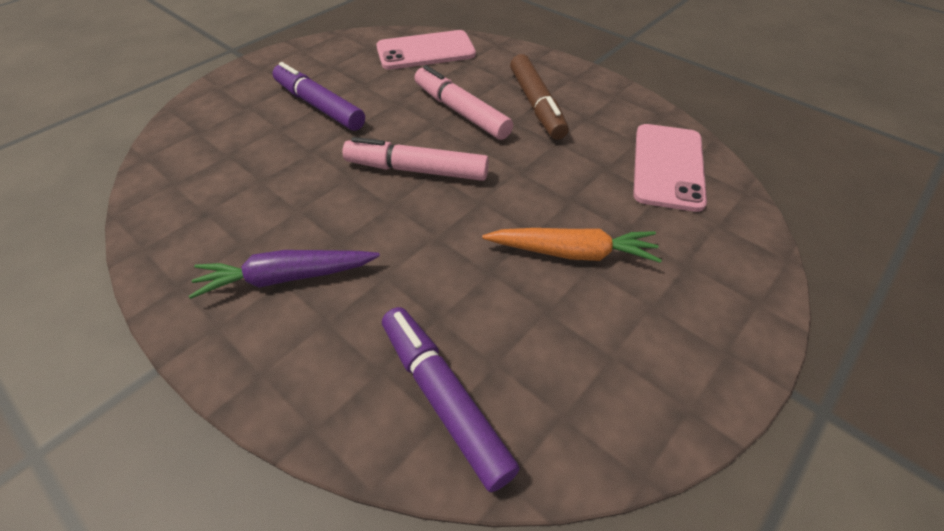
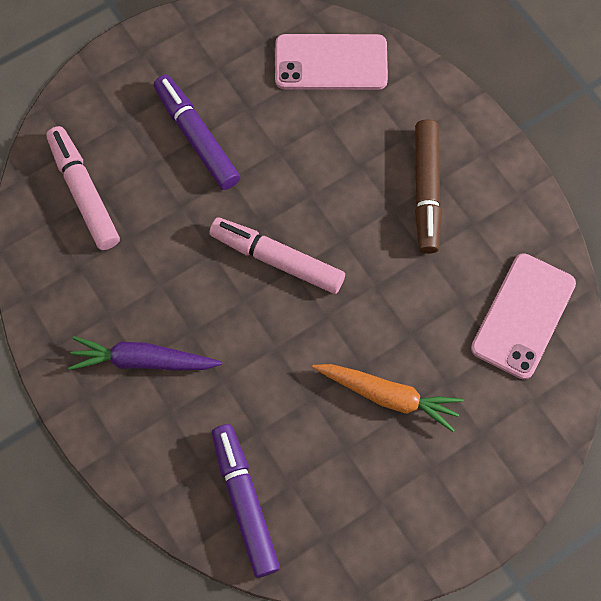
camera: 15 degrees right, 20 degrees up
(461, 112) = (342, 182): pink marker -> pink marker (84, 193)

